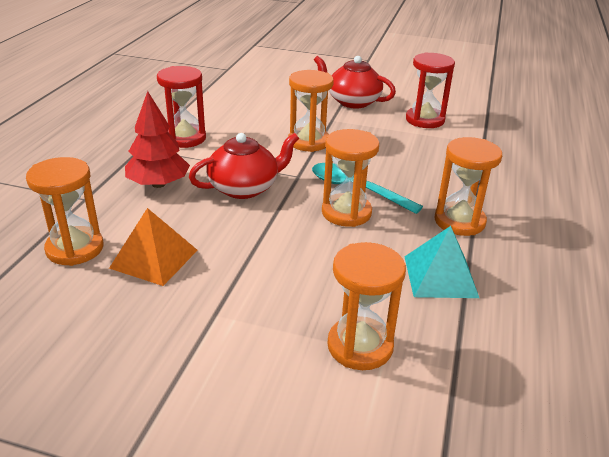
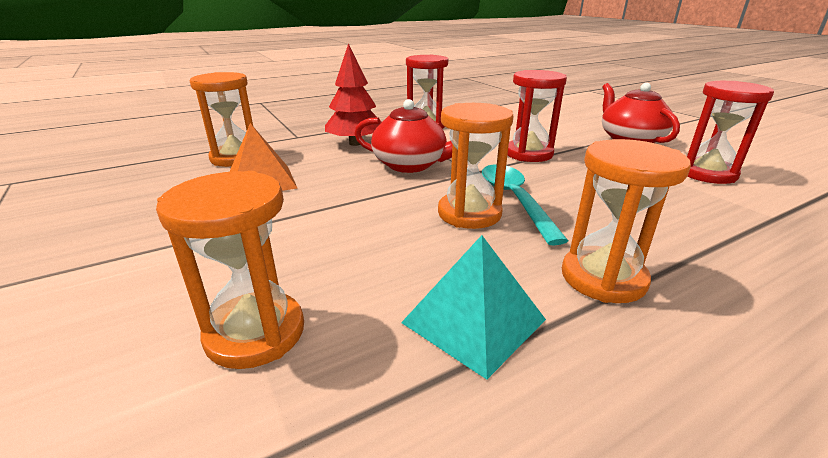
camera: 45 degrees right, 5 degrees down
(309, 142) = (528, 154): orange hourglass -> red hourglass

